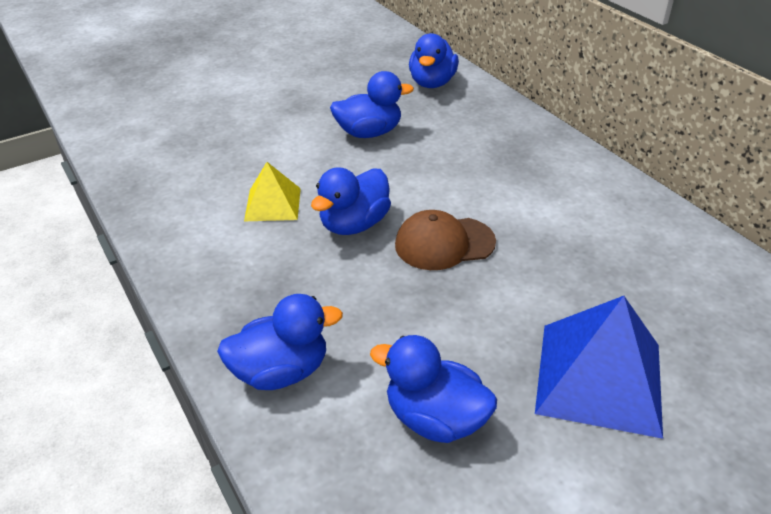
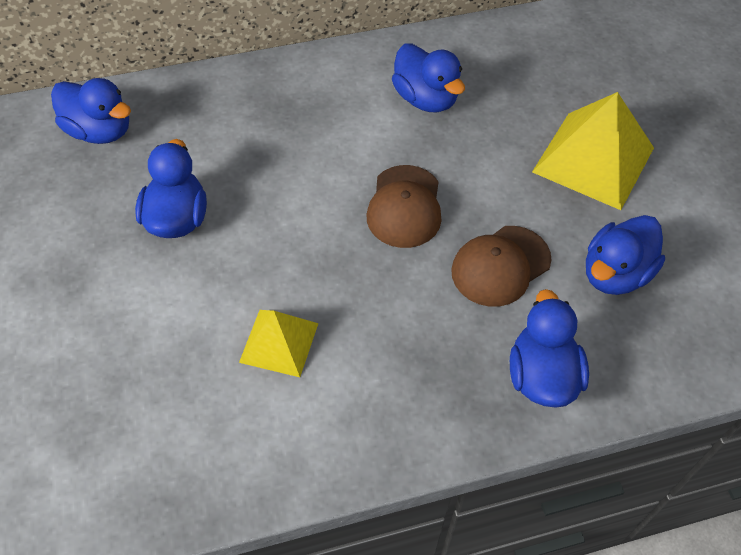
camera: 75 degrees left, 15 degrees up
(354, 224) = (347, 272): blue duck -> blue duck (425, 99)
(404, 320) = (500, 266): none -> brown cap
(599, 377) = (593, 159): blue pyramid -> yellow pyramid

